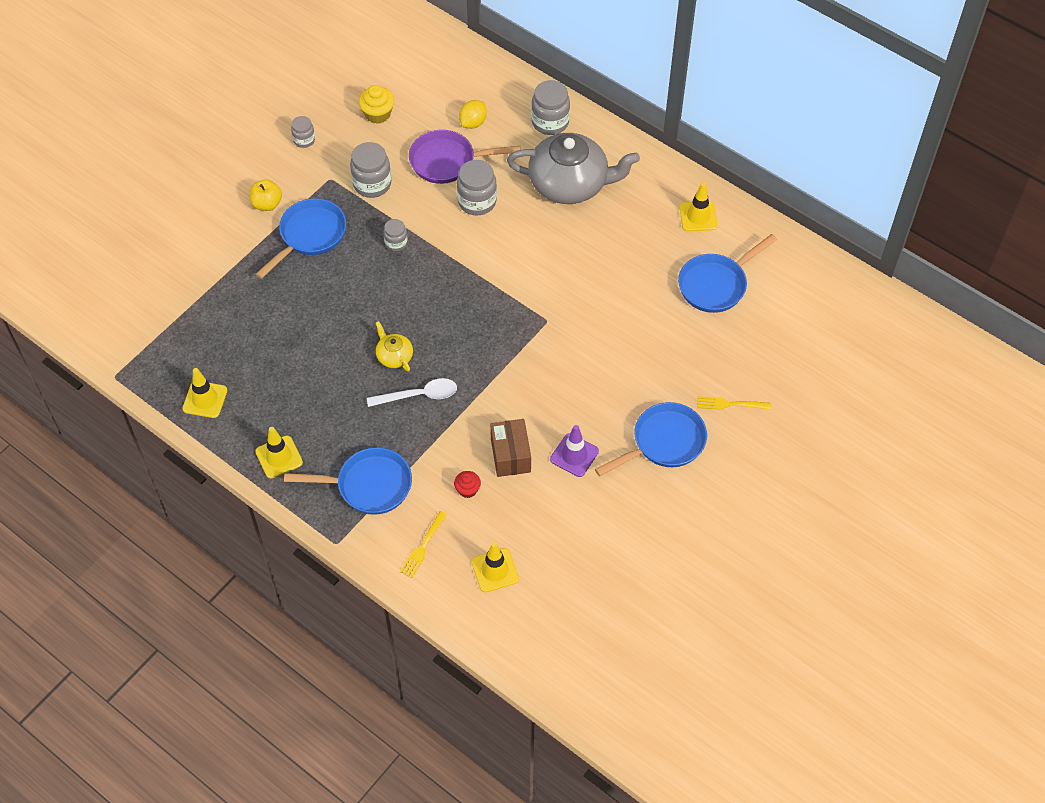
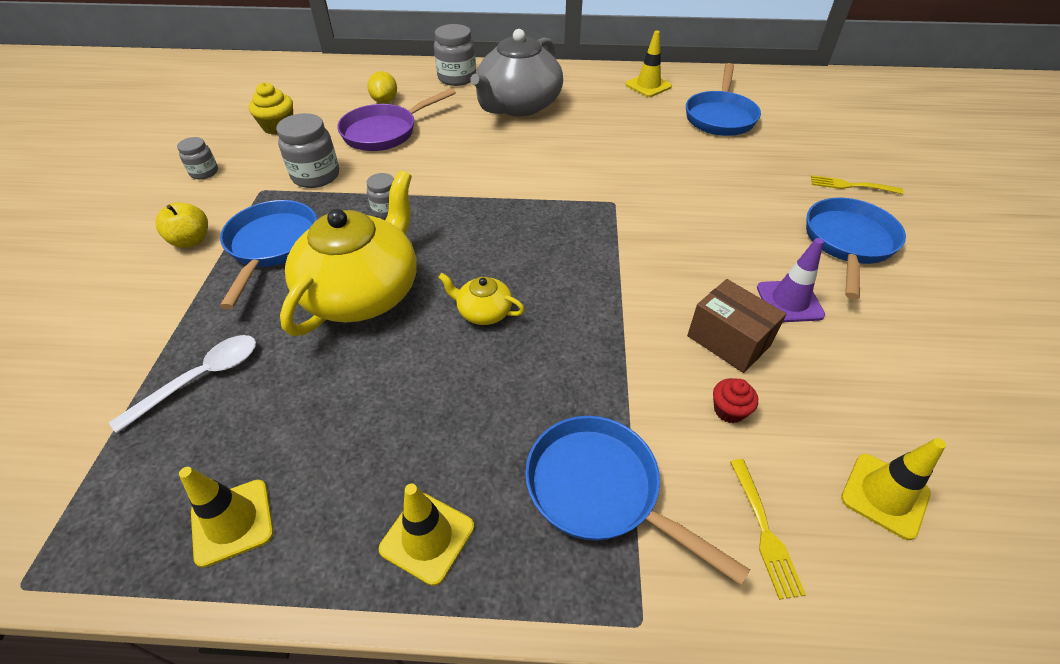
camera: 35 degrees left, 10 degrees down
(339, 302) = (363, 292): none -> yellow teapot
(368, 485) = (601, 490): blue pan -> blue pan turned 105 degrees counterclockwise
(419, 395) = (555, 337): white spoon -> white spoon (201, 379)
(477, 201) = (444, 147): grey jar -> none
(570, 184) = (518, 105): grey teapot -> grey teapot turned 150 degrees clockwise
(730, 404) = (852, 186): yellow fork -> yellow fork turned 45 degrees clockwise

